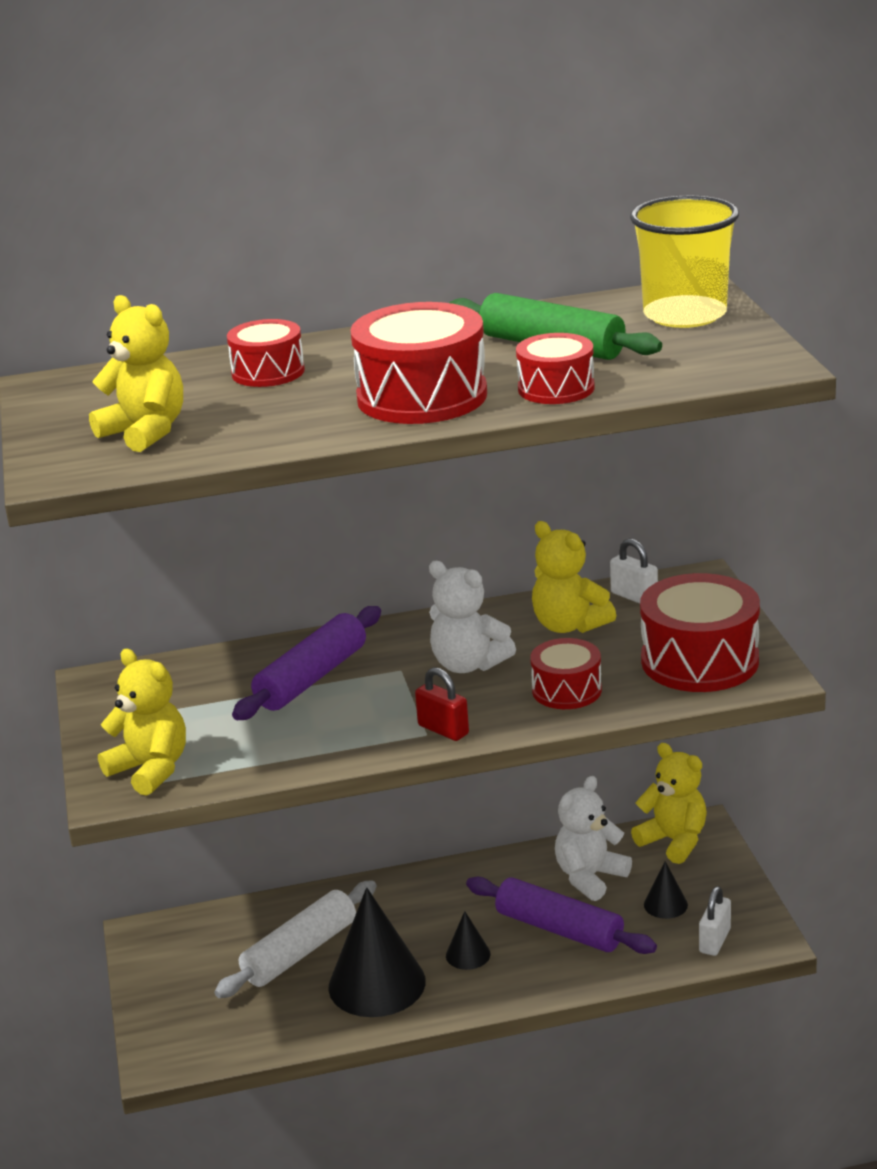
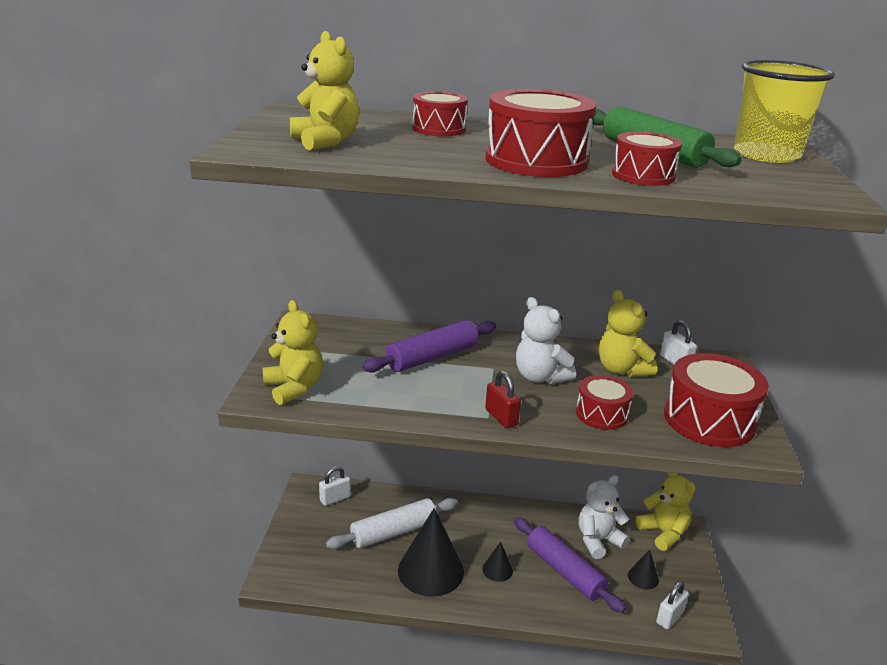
camera: 15 degrees right, 0 degrees up
(190, 935) = (335, 498): none -> white padlock

